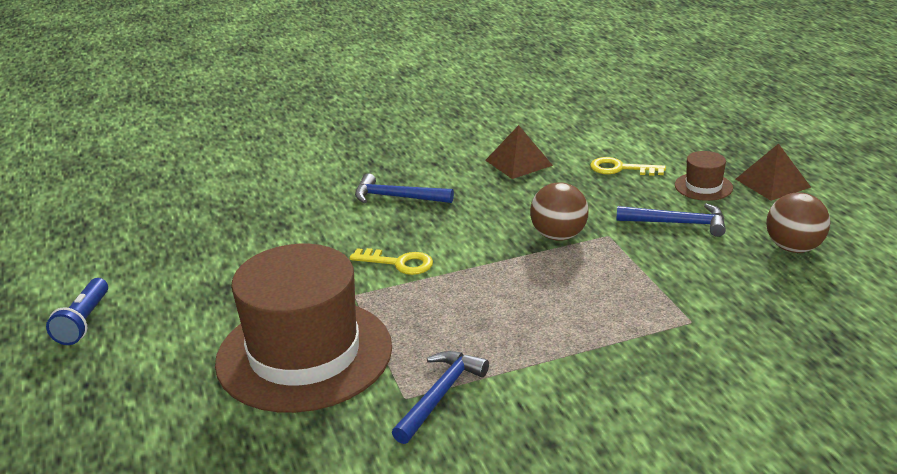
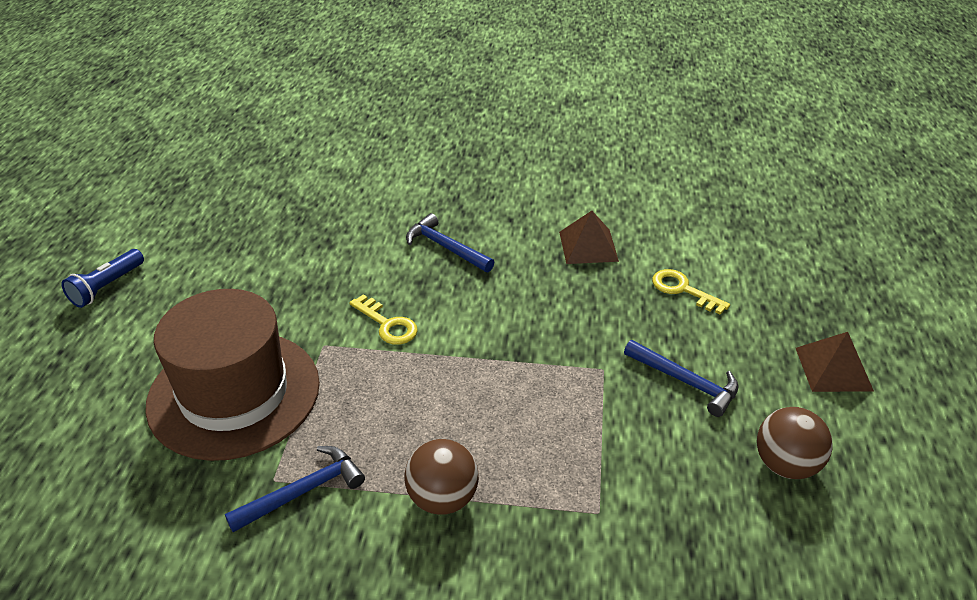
camera: 25 degrees right, 10 degrees up
(558, 236) = (555, 350): brown ball -> brown ball (442, 498)
(703, 186) = (752, 345): brown hat -> none

